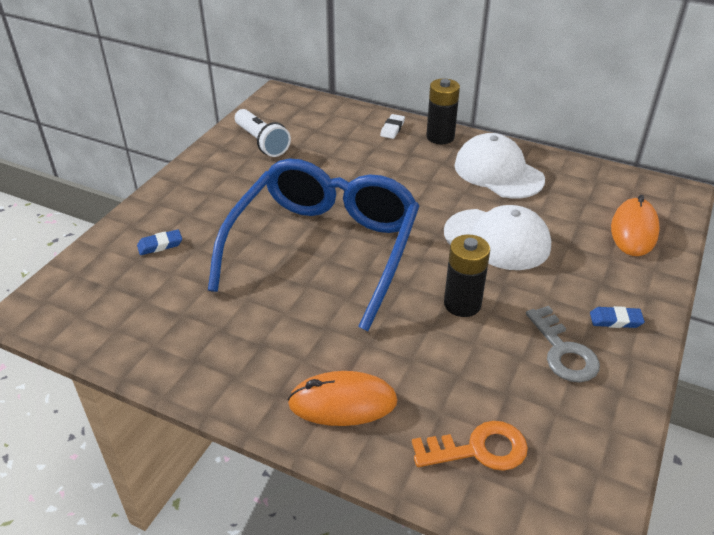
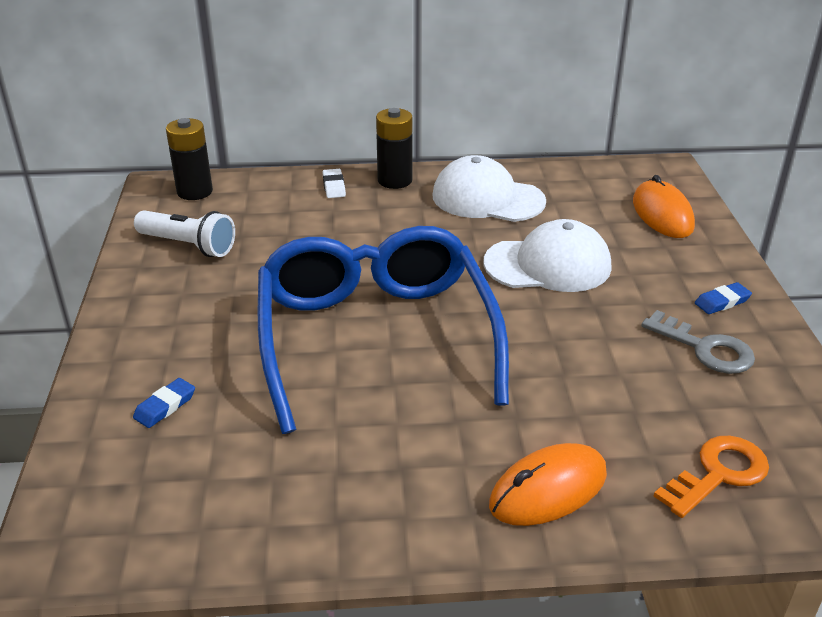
camera: 30 degrees left, 5 degrees down
(462, 304) = (573, 340): black battery -> black battery (195, 192)

